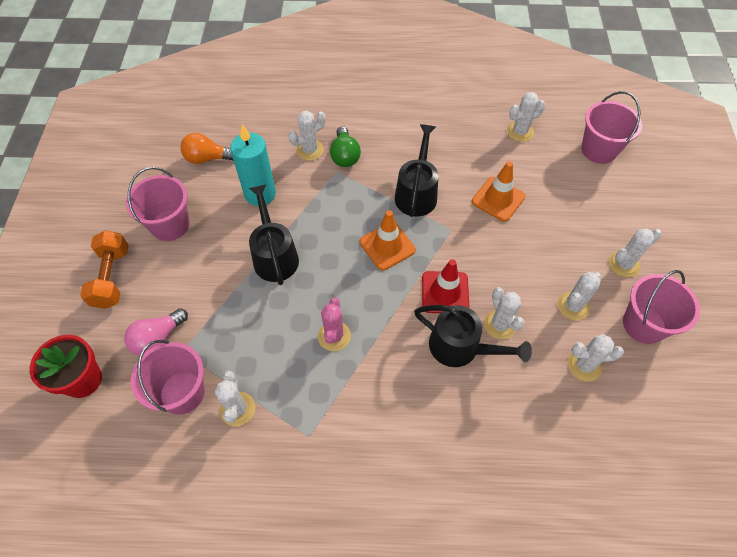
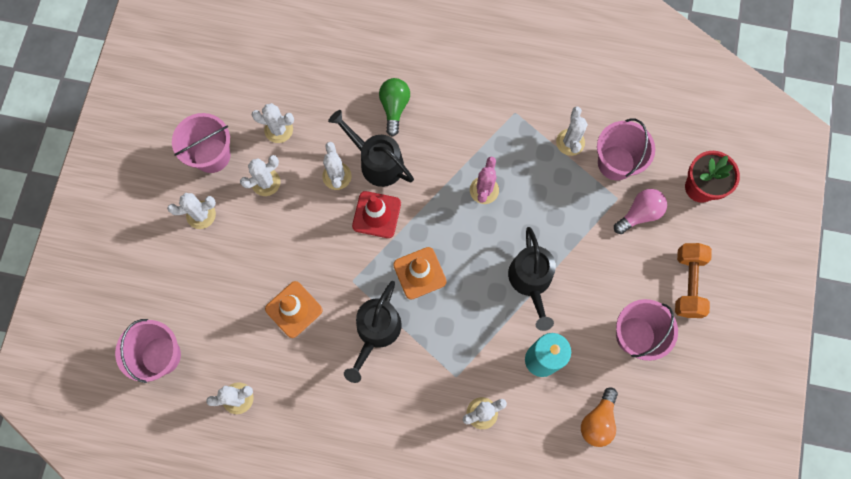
camera: 170 degrees left, 15 degrees up
(207, 158) = (598, 421): orange light bulb -> orange light bulb turned 105 degrees clockwise
(345, 155) = (443, 398): green light bulb -> green light bulb (394, 107)

